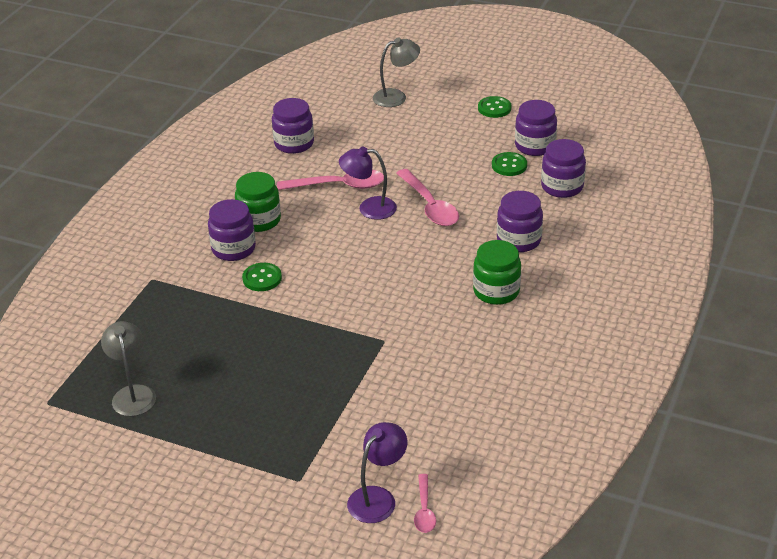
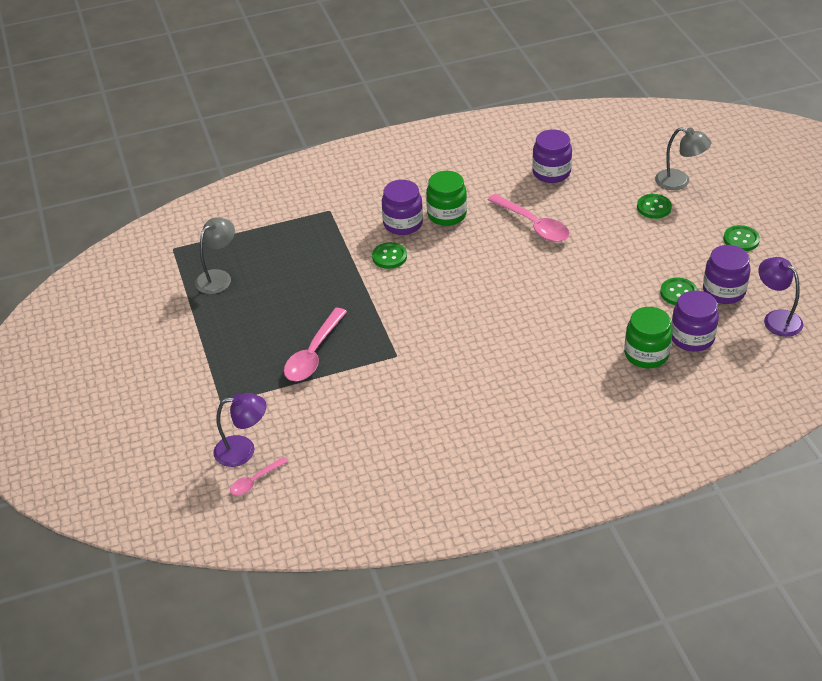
camera: 50 degrees right, 5 degrees up
(369, 208) = (528, 255): purple lamp -> purple lamp (776, 318)
(405, 123) = (654, 207): none -> green button
(429, 206) = (571, 283): pink spoon -> pink spoon (313, 353)
(496, 291) = (518, 379): green jar -> green jar (646, 354)
(518, 240) = (593, 354): purple jar -> none

